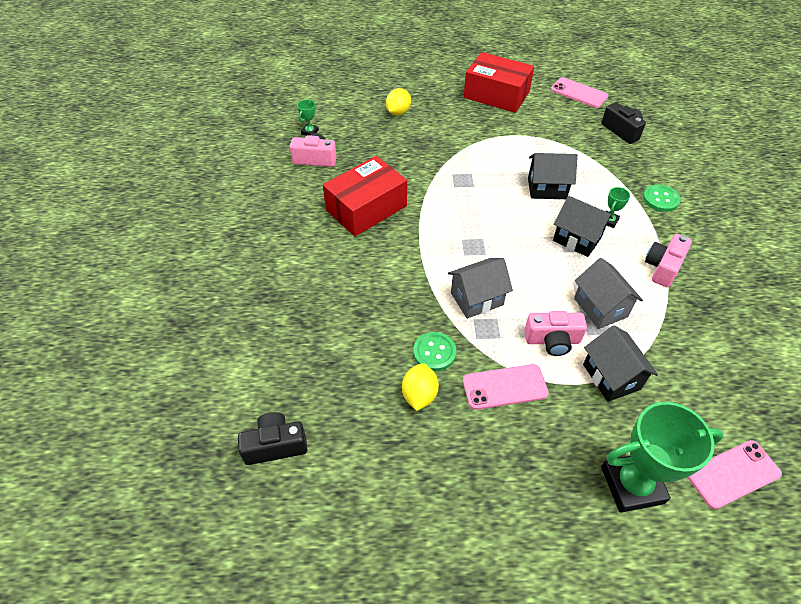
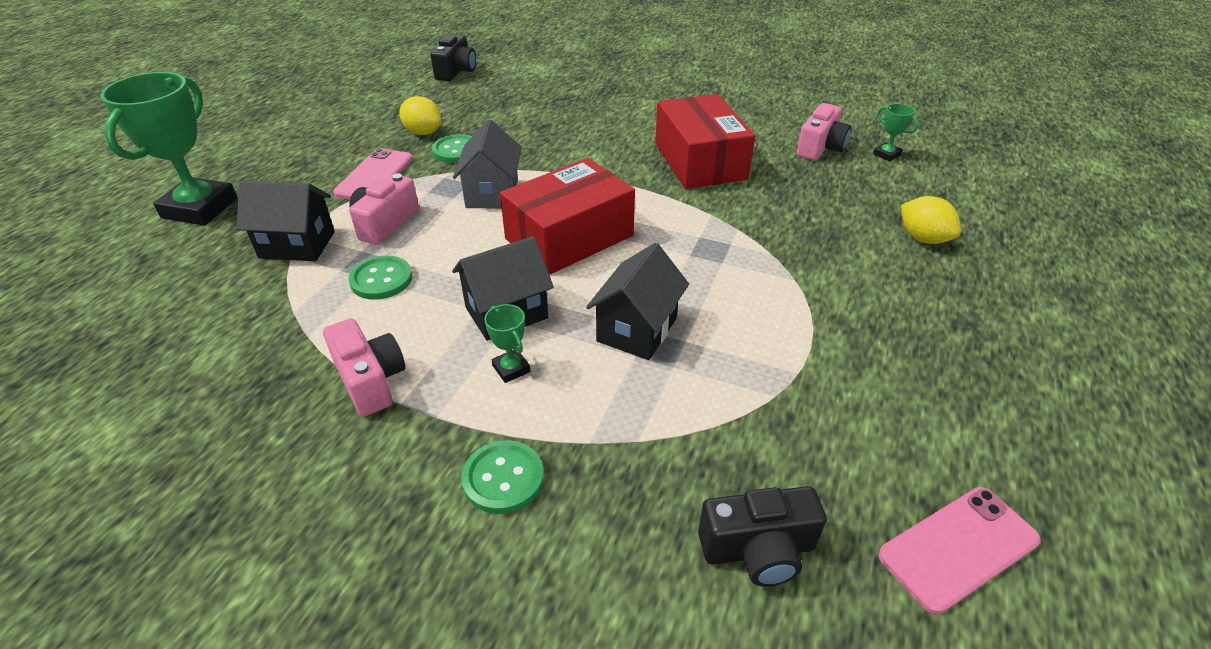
camera: 115 degrees right, 10 degrees down
(496, 95) = (967, 380): red box -> red box (569, 237)
(600, 307) = (381, 279): grey house -> green button
(733, 474) = (107, 275): pink phone -> none

